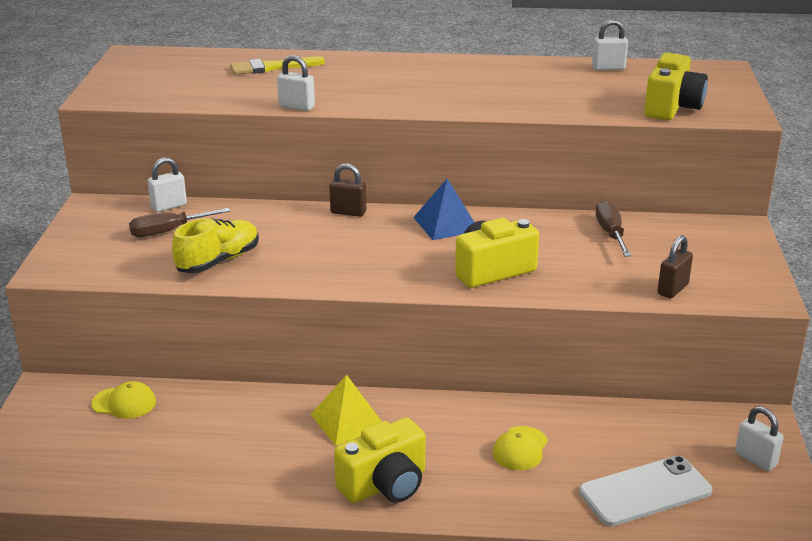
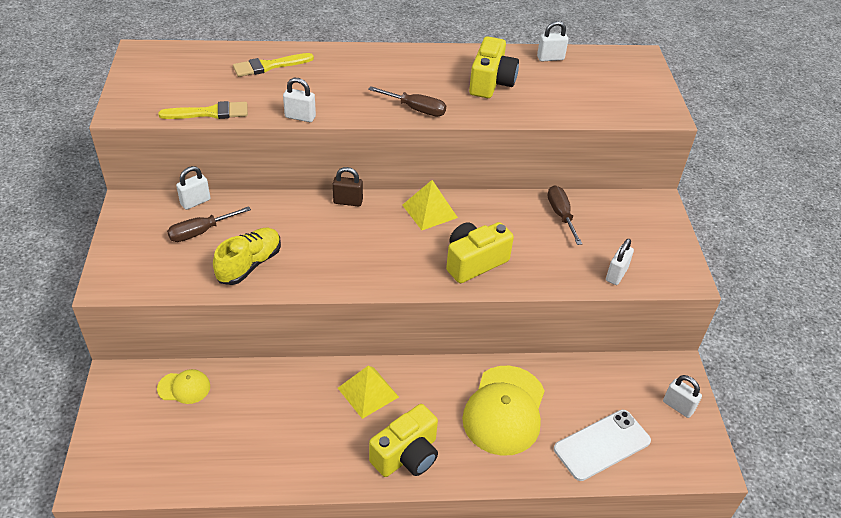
camera: 10 degrees left, 15 degrees up
(194, 101) = (210, 113): none -> yellow brush
(434, 104) = (415, 109): none -> brown screwdriver
(446, 224) = (429, 211): blue pyramid -> yellow pyramid
(520, 449) = (504, 410): yellow cap -> yellow cap, size x2.03
(672, 107) = (608, 106): yellow camera -> yellow camera (491, 83)
(672, 289) = (616, 275): brown padlock -> white padlock

